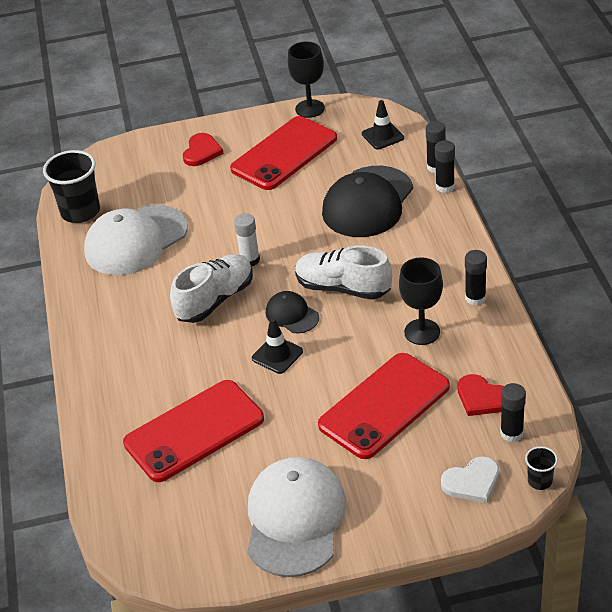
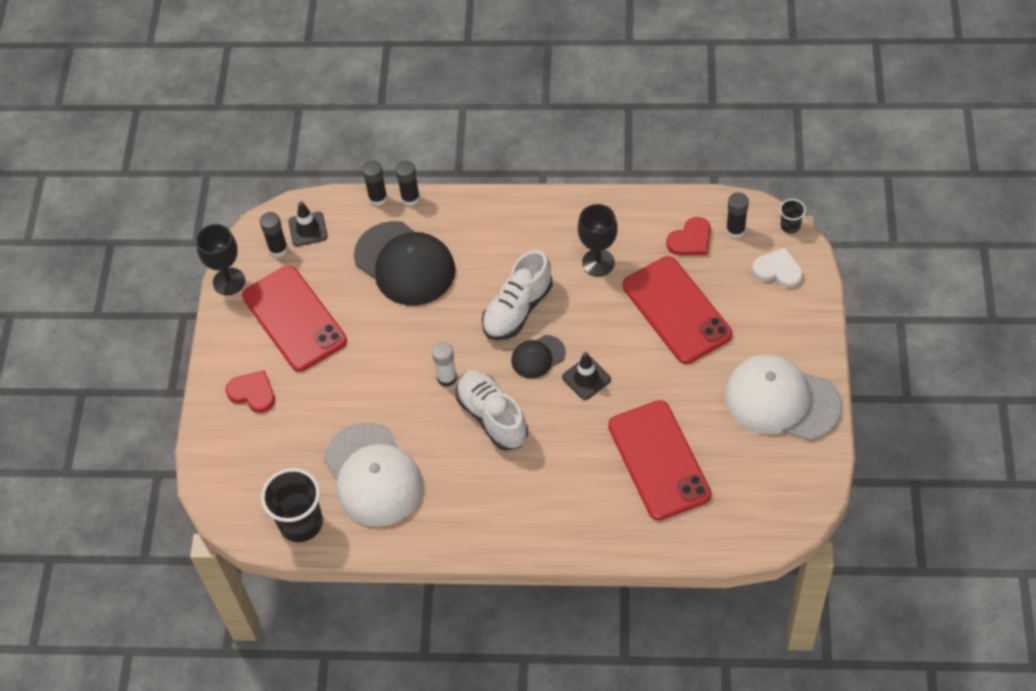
camera: 75 degrees left, 15 degrees up
(472, 482) = (778, 270): white heart -> white heart turned 60 degrees counterclockwise
(475, 298) = (571, 214): black glue stick -> black glue stick (278, 249)

